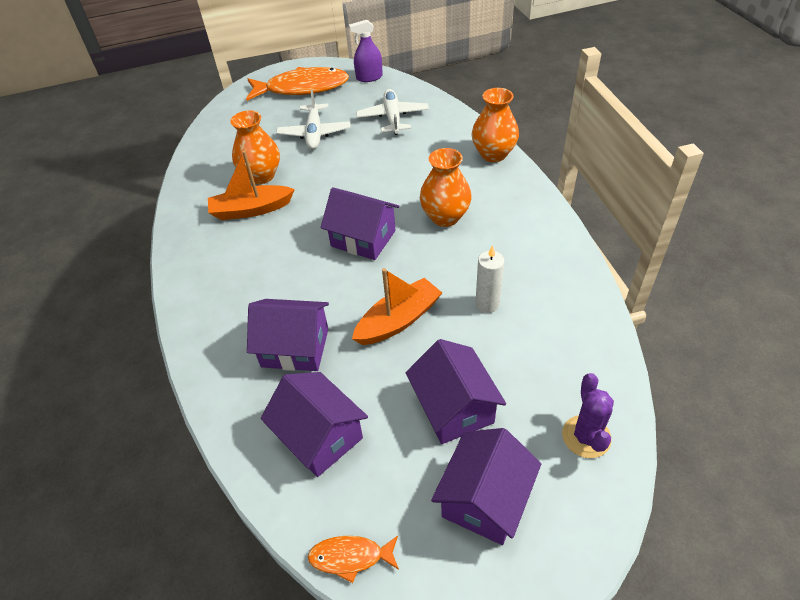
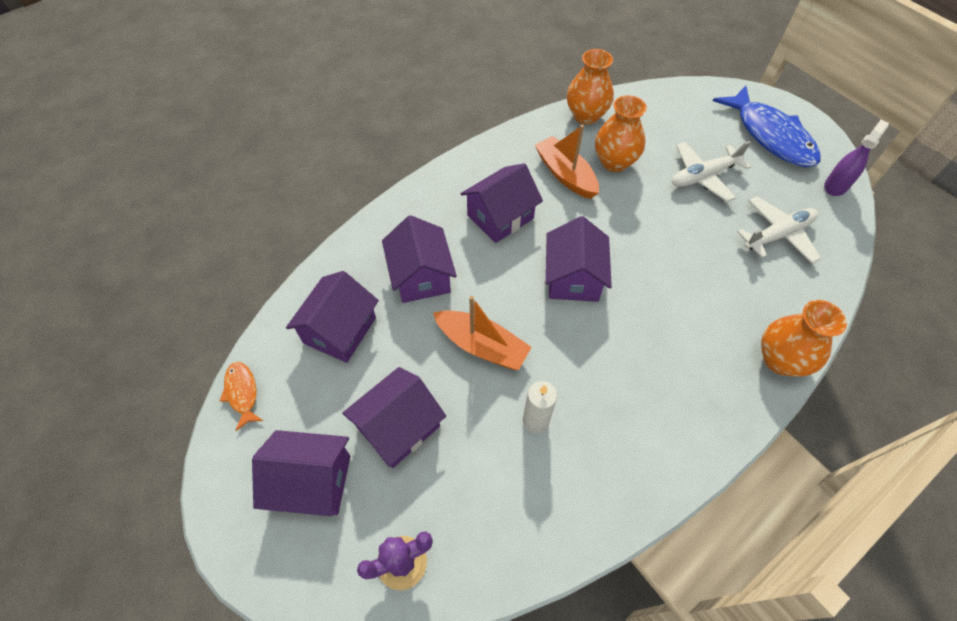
camera: 65 degrees right, 10 degrees up
(266, 268) = (500, 217): none -> purple house
(302, 88) = (770, 136): orange fish -> blue fish
(369, 77) = (835, 186): purple spray bottle -> purple spray bottle turned 75 degrees clockwise
(445, 217) = (642, 341): orange vase -> orange vase (586, 115)

